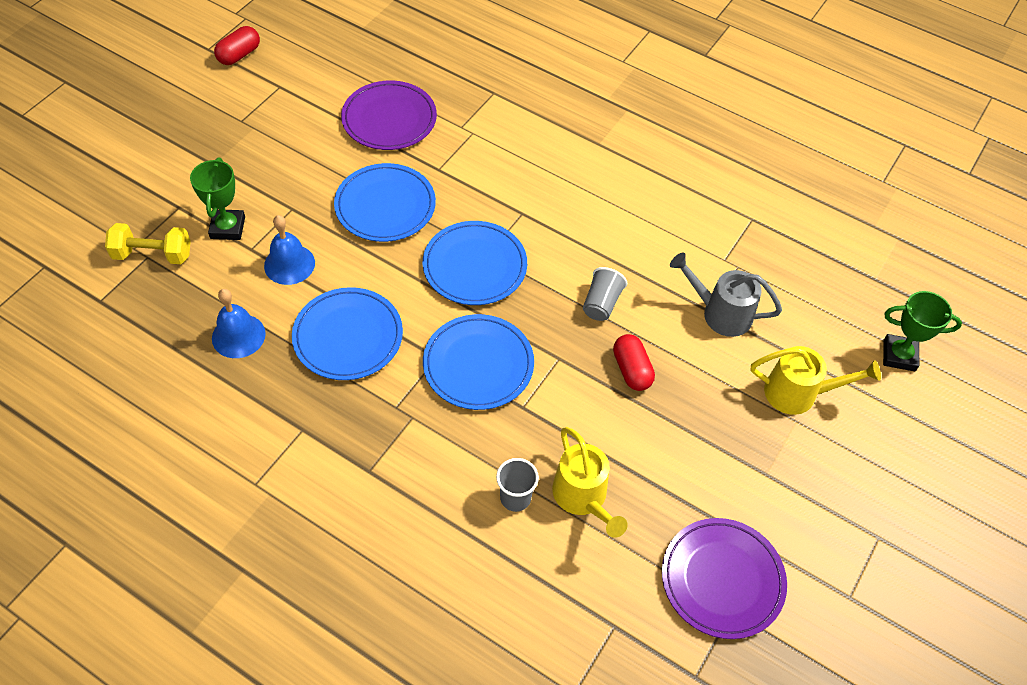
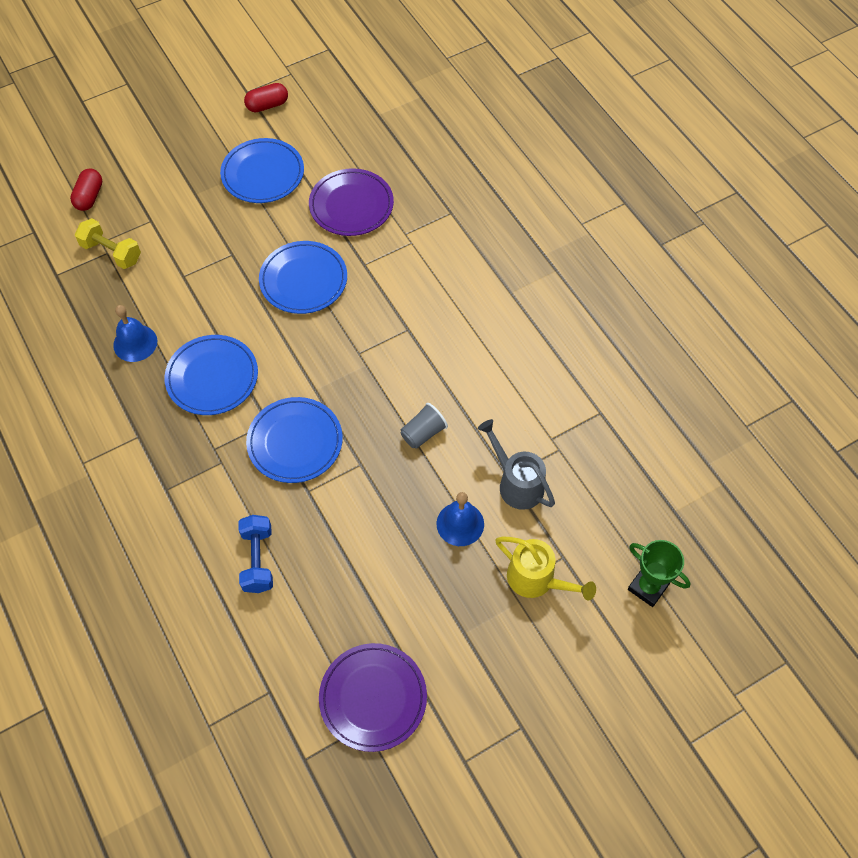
camera: 30 degrees right, 5 degrees up
(228, 228) = (176, 252): green trophy -> none
(289, 264) = (204, 300): blue bell -> blue bell (460, 524)
(475, 266) = (342, 359): blue plate -> blue plate (263, 174)
(515, 498) = (258, 560): grey cup -> blue dumbbell
(583, 498) = (308, 584): yellow watering can -> none
(632, 370) = (412, 499): red capsule -> red capsule (89, 197)

